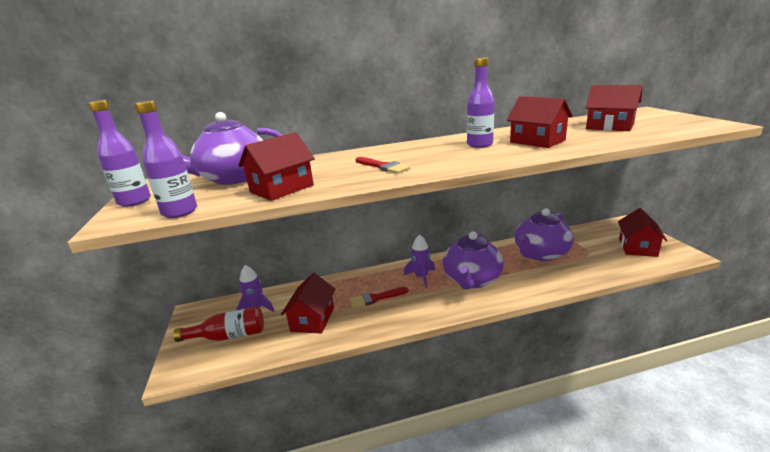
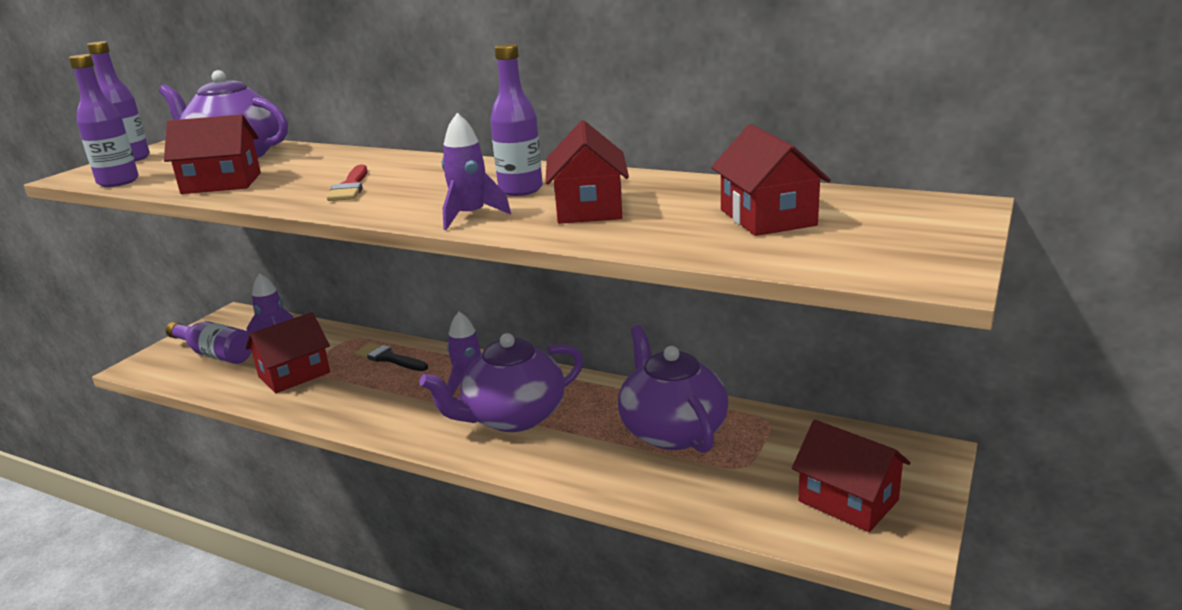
camera: 40 degrees right, 0 degrees up
(228, 336) = (215, 354): red bottle -> purple bottle
(354, 286) = (389, 358): none -> black brush
(375, 298) = (381, 383): red brush -> none
(499, 157) = (470, 216): none -> purple rocket
(541, 254) = (672, 431): purple teapot -> purple teapot turned 75 degrees clockwise
(637, 247) = (848, 500): red house -> red house turned 75 degrees clockwise

